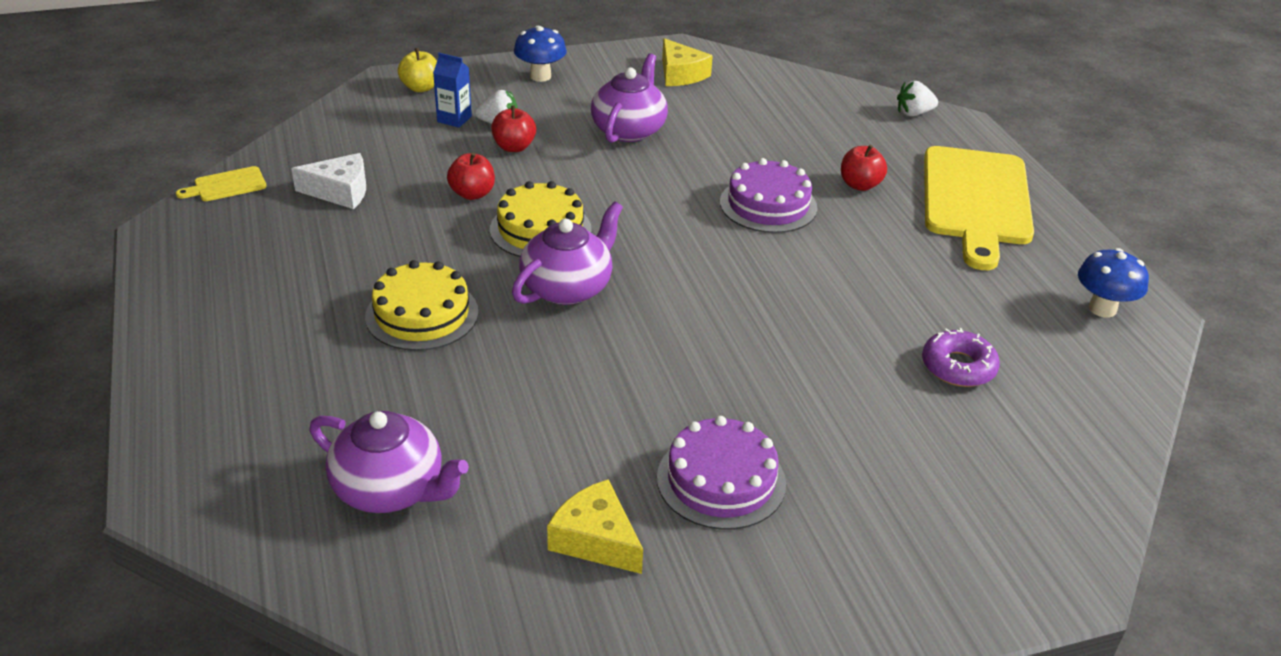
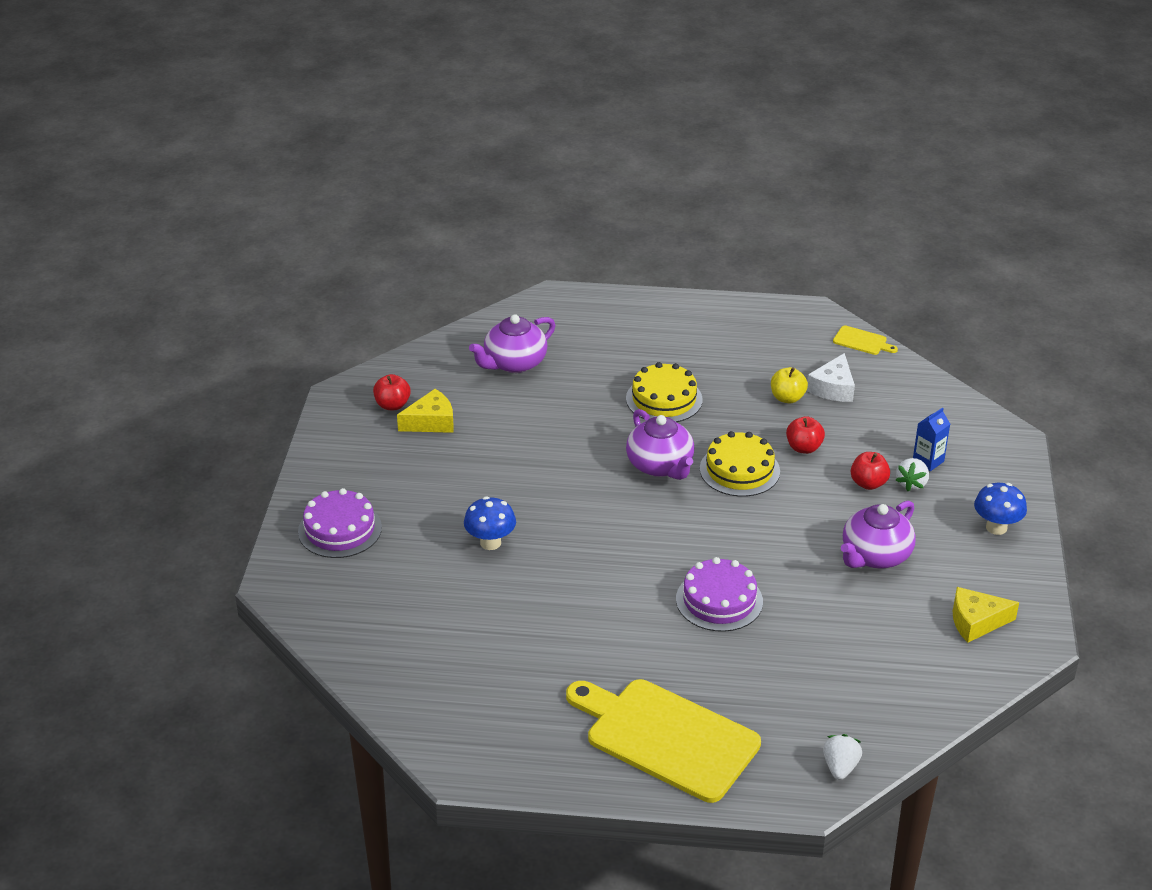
camera: 115 degrees right, 0 degrees up
(227, 185) = (862, 341): yellow cutting board -> yellow cutting board turned 120 degrees clockwise
(420, 88) = (992, 453): yellow apple -> yellow apple (787, 398)
(629, 130) = (875, 556): purple teapot -> purple teapot turned 90 degrees clockwise
(721, 480) = (442, 478): purple cake -> purple cake (340, 529)
(860, 185) = (725, 669): red apple -> red apple (392, 405)
(958, 367) = (470, 622): purple donut -> none
(1102, 309) = (482, 739): blue mushroom -> blue mushroom (490, 543)

